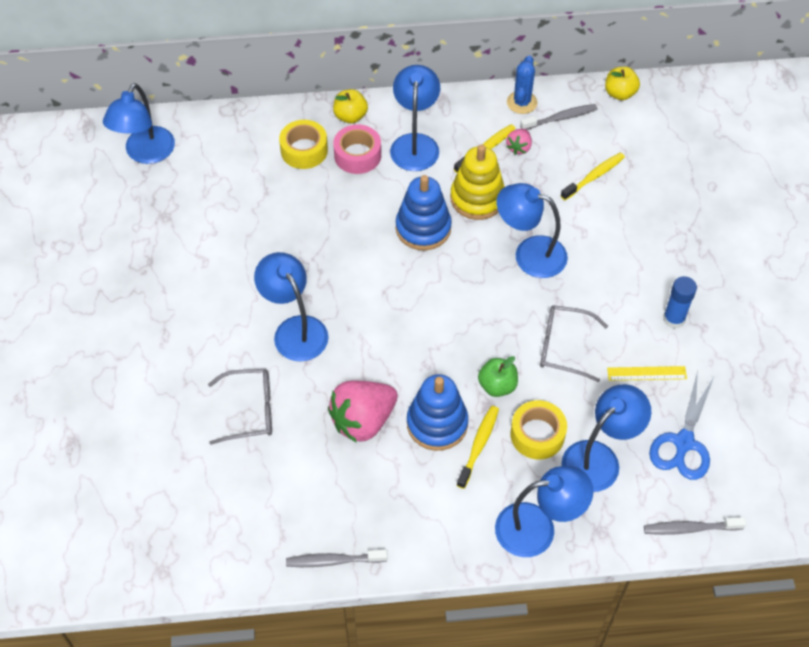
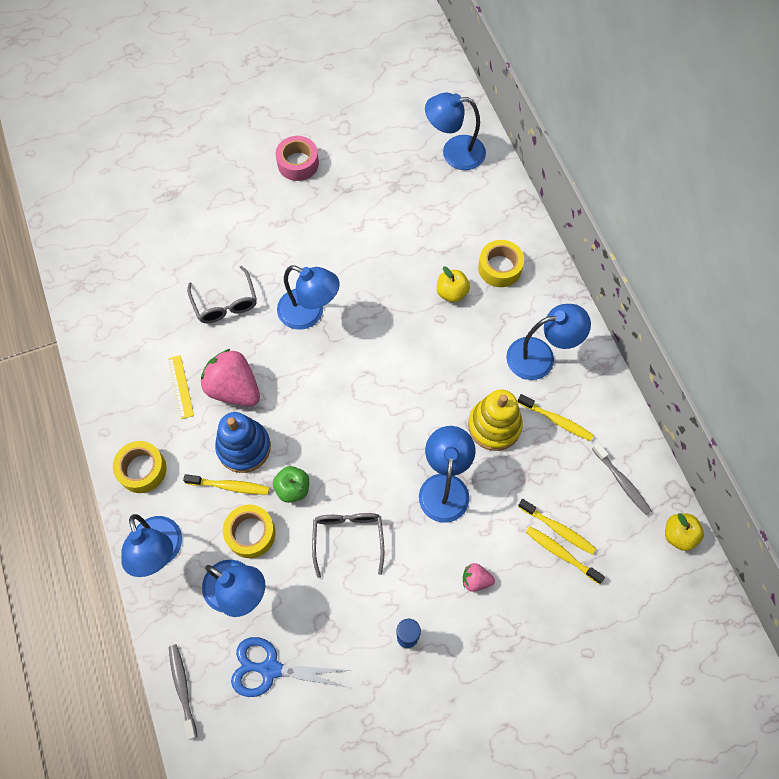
camera: 75 degrees right, 10 degrees up
(295, 329) = (309, 313): blue lamp -> blue lamp turned 75 degrees clockwise
(333, 561) = (105, 400): grey toothbrush -> none
(350, 116) = (553, 294): yellow apple -> yellow apple (451, 292)
(357, 155) = (509, 312): pink tape -> pink tape (298, 163)
(423, 228) = (445, 387): blue stacking toy -> none
(435, 532) = (142, 470): none -> yellow tape
(519, 147) = (569, 450): pink strawberry -> pink strawberry (476, 580)
(521, 102) = (628, 440): blue cactus -> none
(618, 180) = (561, 553): none -> yellow toothbrush
(646, 373) = (338, 621): yellow ruler -> yellow ruler (181, 386)

